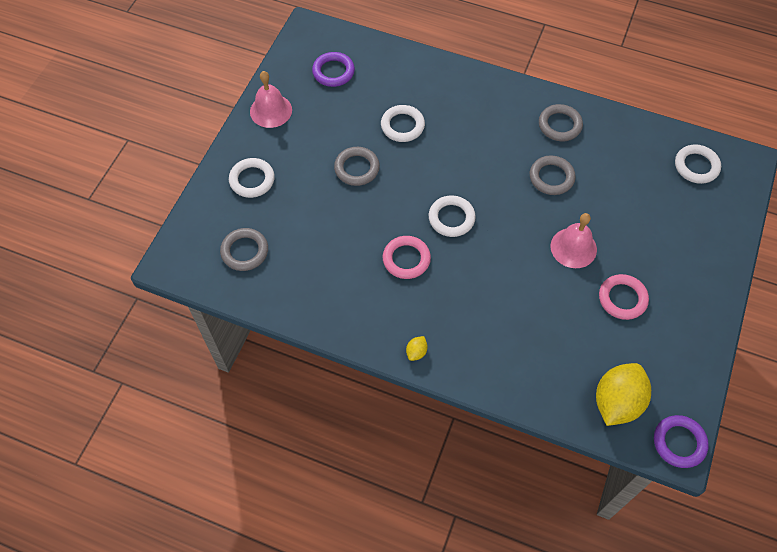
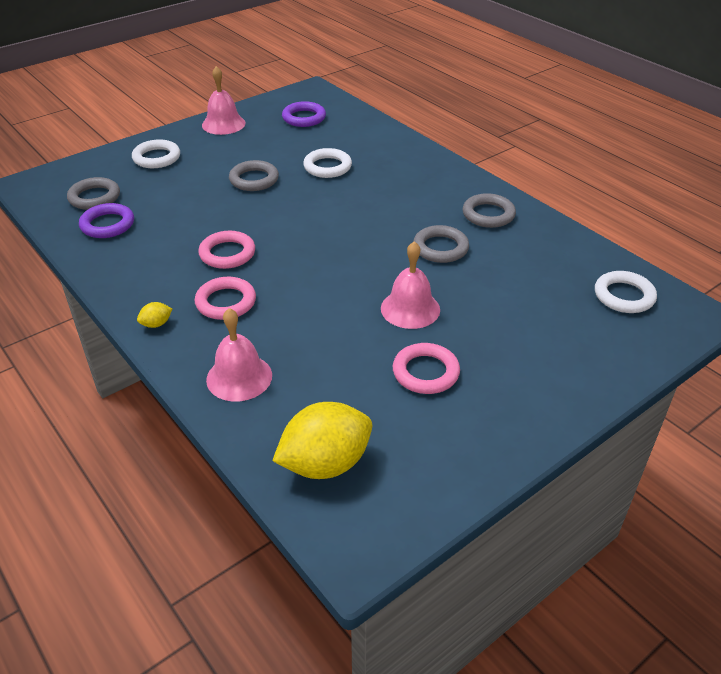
camera: 30 degrees right, 20 degrees down
(446, 306) = (226, 302): none -> pink ring
(451, 218) = (304, 241): white ring -> none
(512, 366) = (239, 377): none -> pink bell
(679, 442) = (365, 543): purple ring -> purple ring (107, 224)

